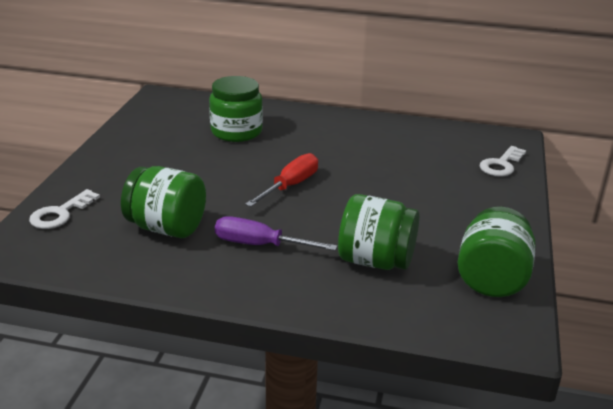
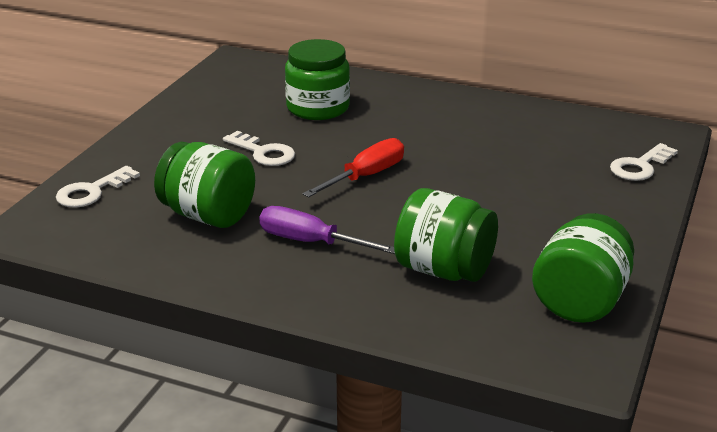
camera: 10 degrees right, 0 degrees up
(201, 171) = (263, 153): none -> white key

